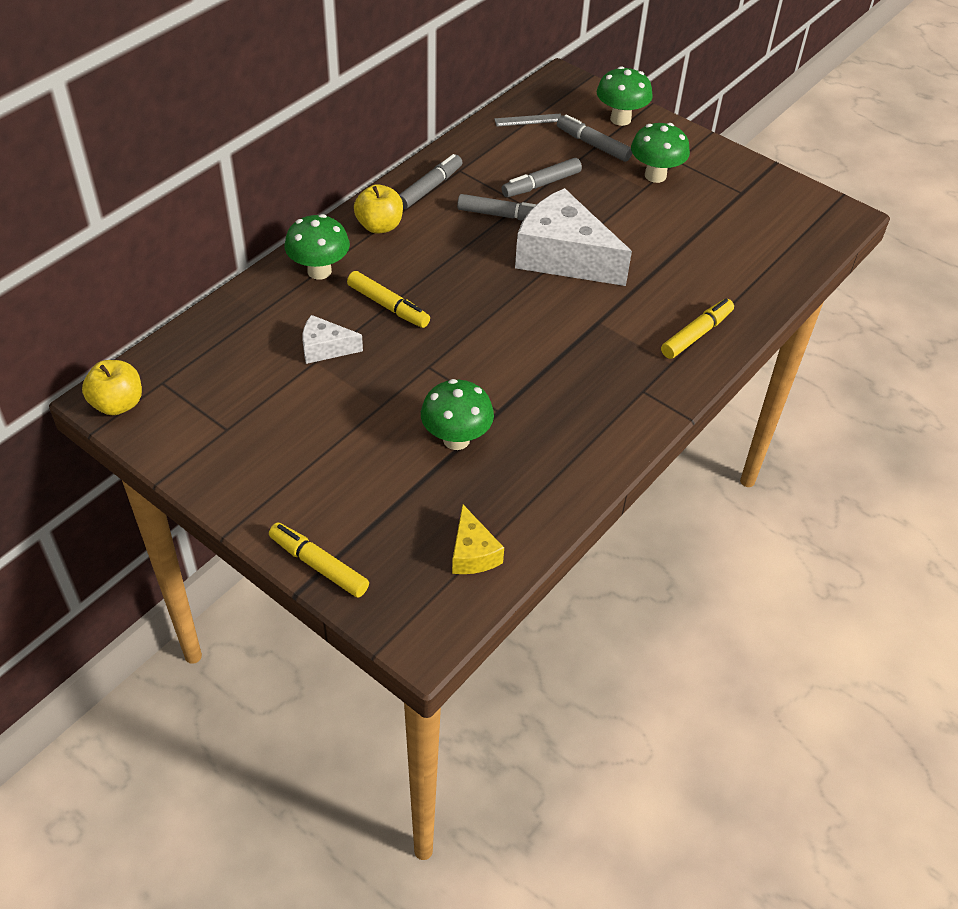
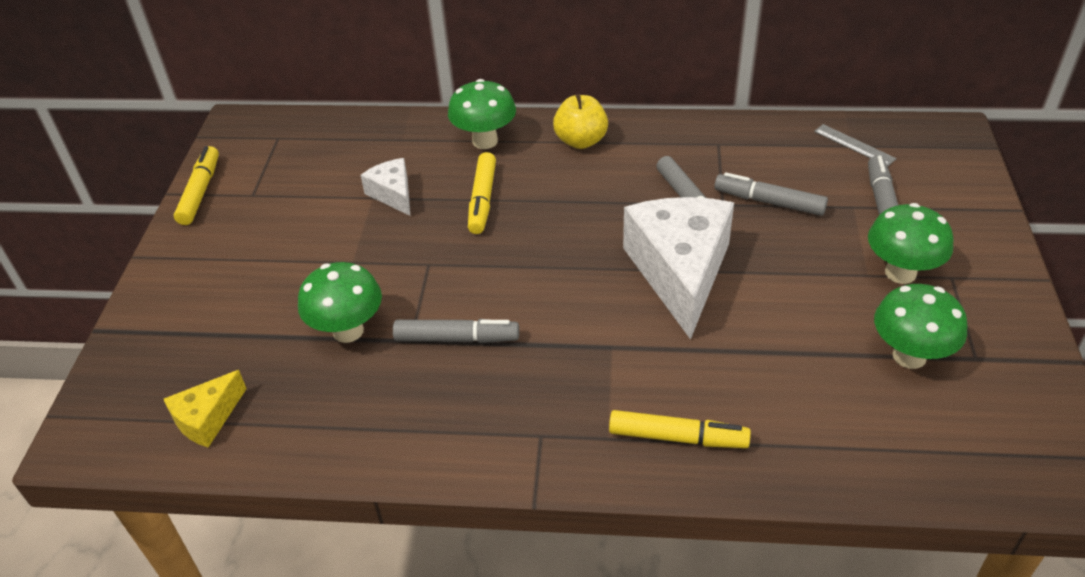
camera: 60 degrees right, 5 degrees down
(118, 404) = (237, 131): yellow apple -> none
(319, 565) = (131, 326): yellow marker -> yellow marker (200, 192)
(429, 188) = (669, 140): grey marker -> grey marker (456, 338)
(620, 119) = (954, 201): green mushroom -> green mushroom (909, 356)

